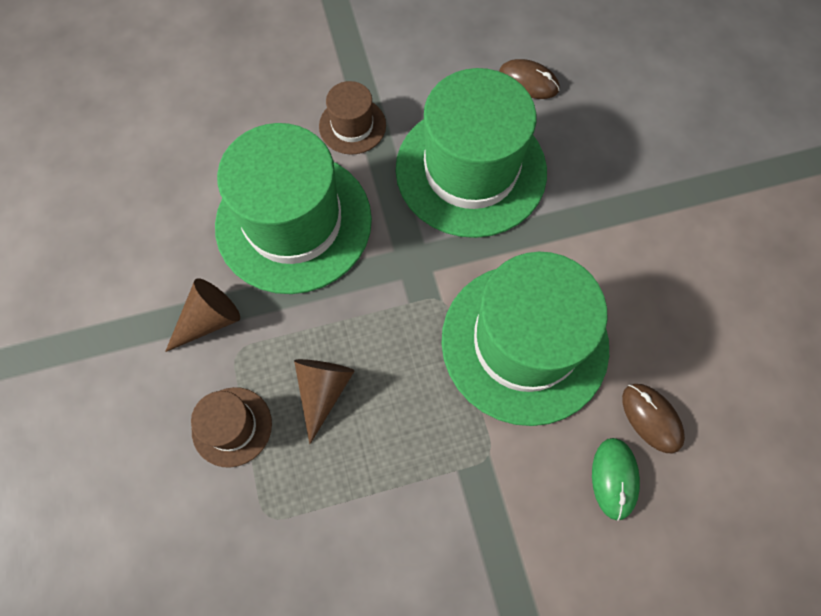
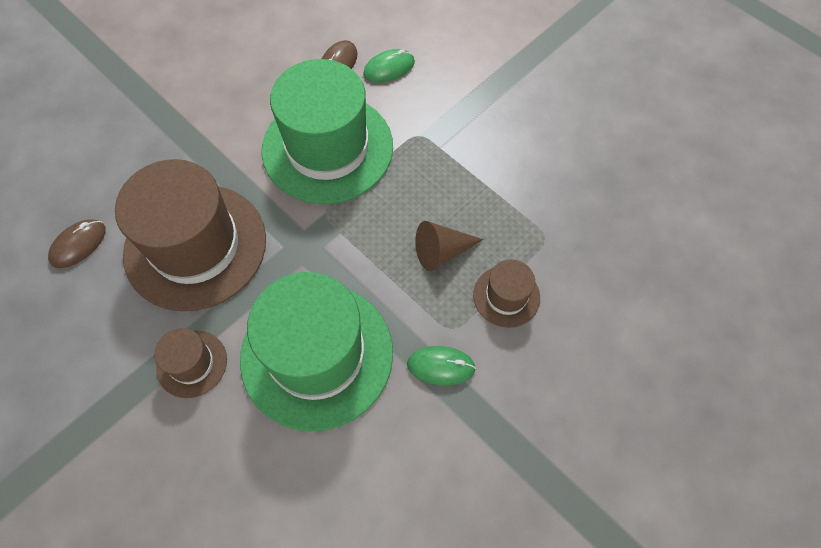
camera: 120 degrees left, 5 degrees down
(209, 320) = (441, 366): brown cone -> green mouse
(471, 170) = (195, 246): green hat -> brown hat
(528, 82) = (78, 245): brown mouse -> brown mouse turned 45 degrees clockwise

